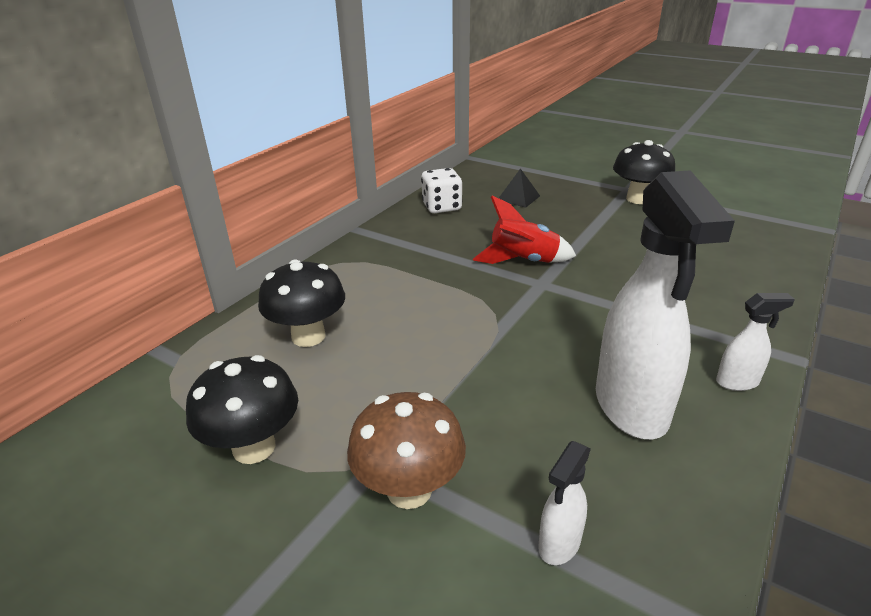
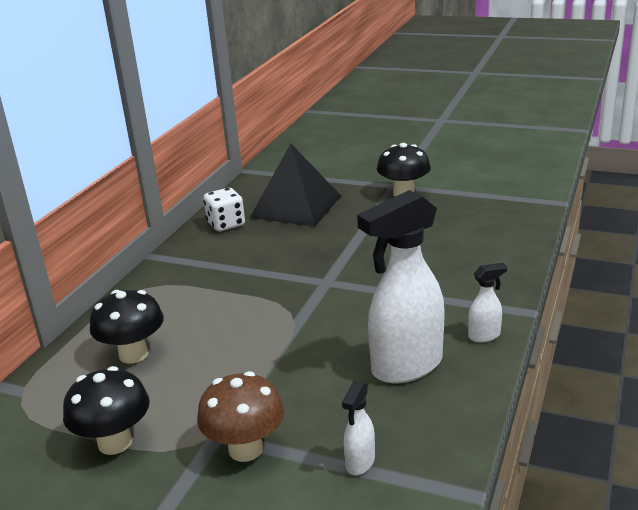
camera: 10 degrees left, 5 degrees down
(518, 198) = (296, 206): black pyramid -> black pyramid, size x2.32
(523, 261) = (308, 265): red rocket -> none
(631, 408) = (406, 366): white spray bottle -> white spray bottle turned 75 degrees clockwise

